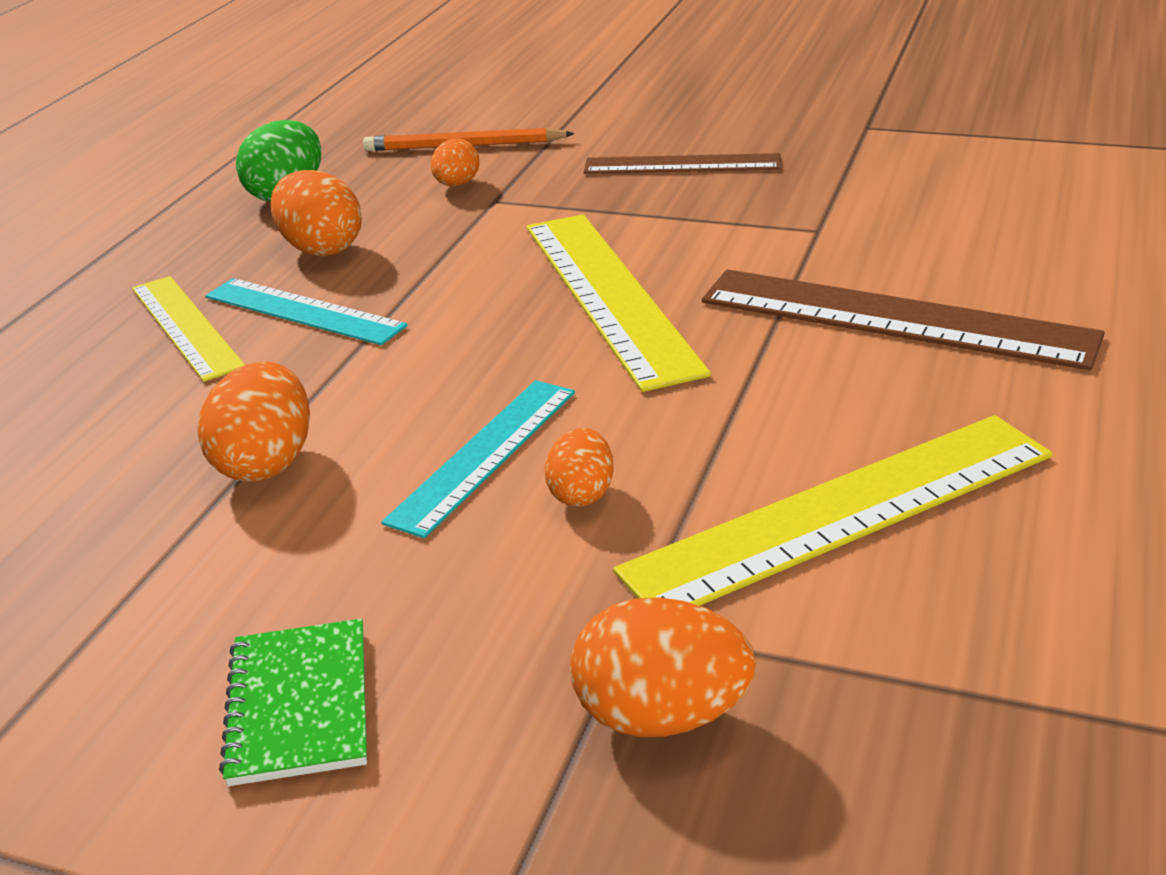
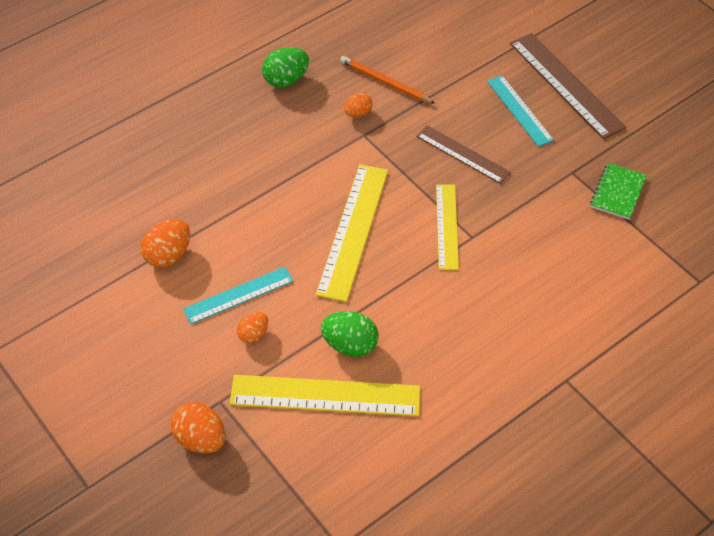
camera: 30 degrees right, 20 degrees up
(186, 326) = (191, 156): yellow ruler -> yellow ruler (447, 226)
(299, 705) = (110, 371): green notebook -> green notebook (617, 192)
(303, 311) = (237, 171): turquoise ruler -> turquoise ruler (519, 110)
(321, 249) = (272, 131): orange egg -> none
(792, 425) = (350, 345): none -> green egg
(895, 318) = (444, 311): brown ruler -> brown ruler (566, 85)

